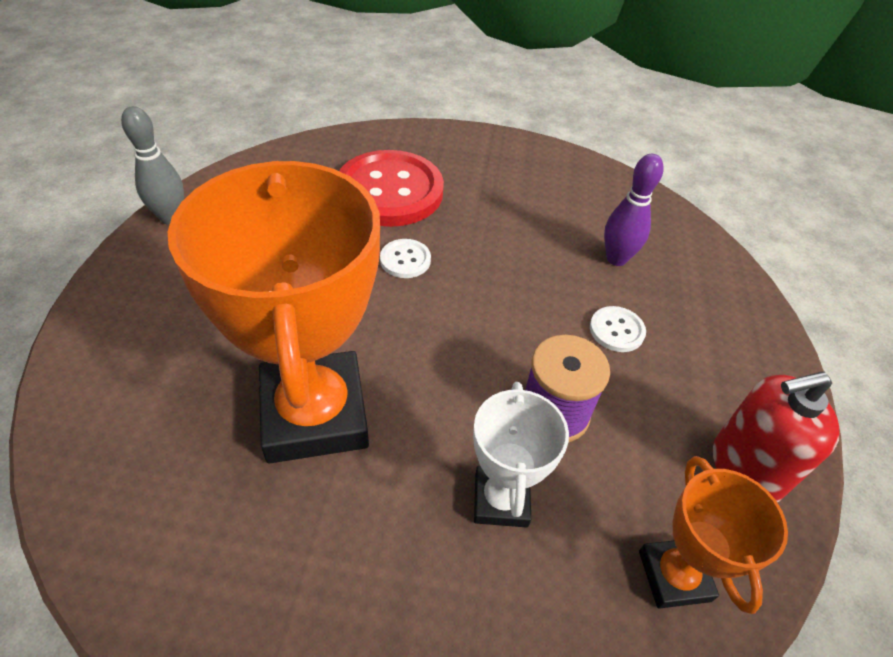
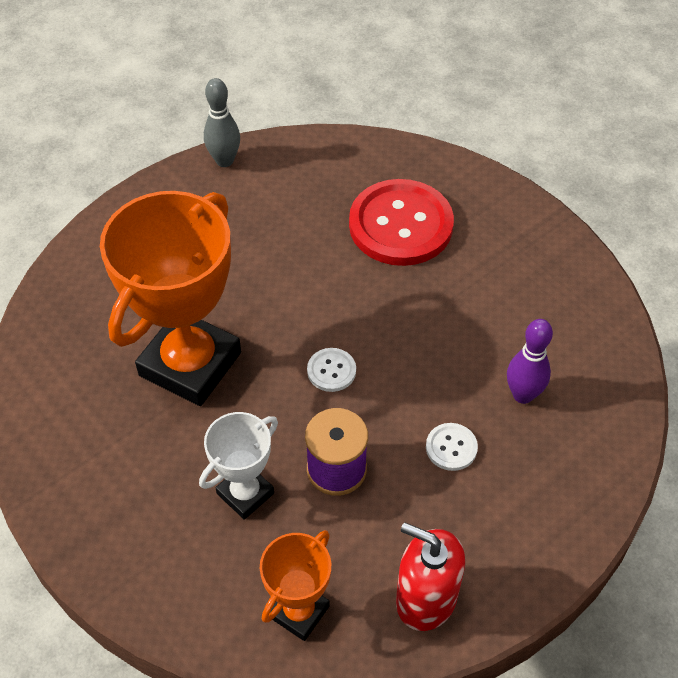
camera: 45 degrees right, 5 degrees up
(405, 260) = (353, 292): white button -> white button (331, 371)

